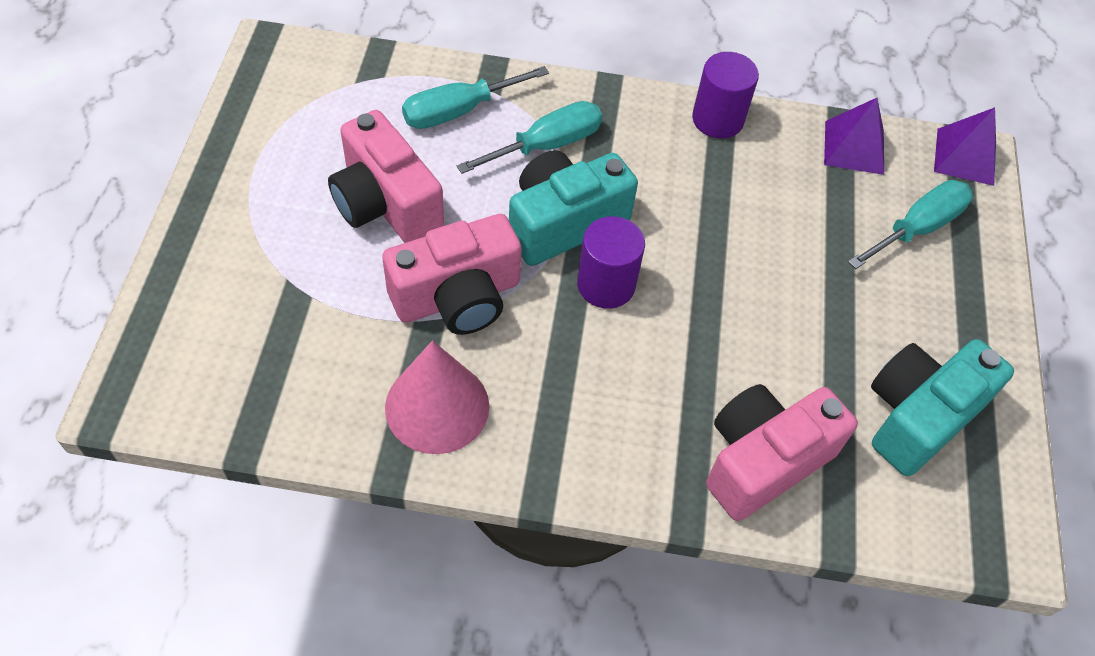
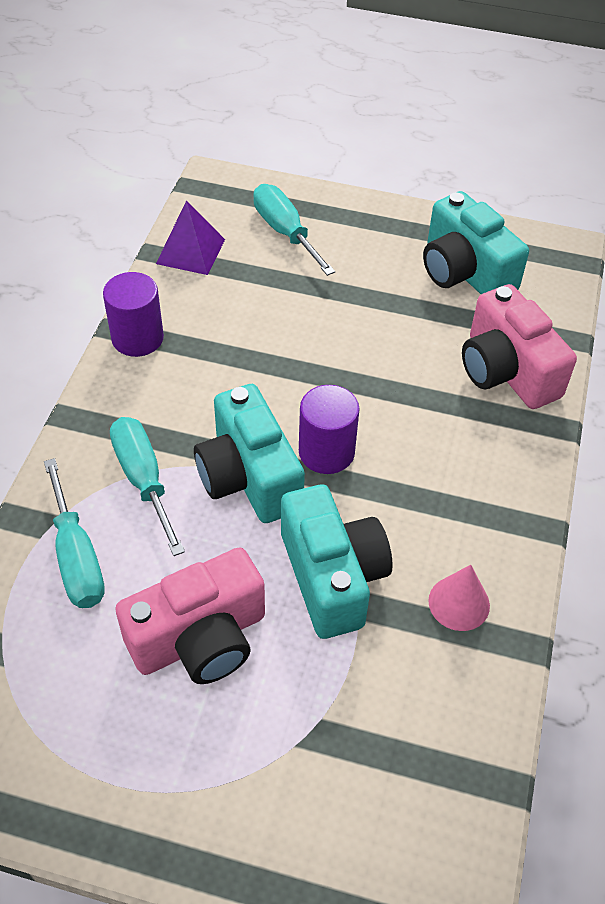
camera: 80 degrees left, 5 degrees down
(437, 406) = (459, 603): pink cone -> pink cone, size x0.60
(457, 297) = (332, 576): pink camera -> turquoise camera
(965, 156) = (213, 187): purple pyramid -> none

